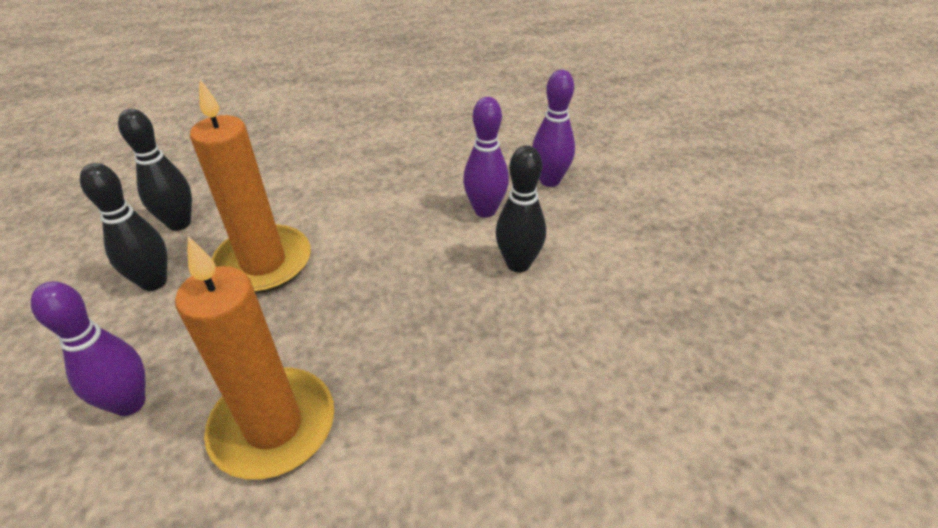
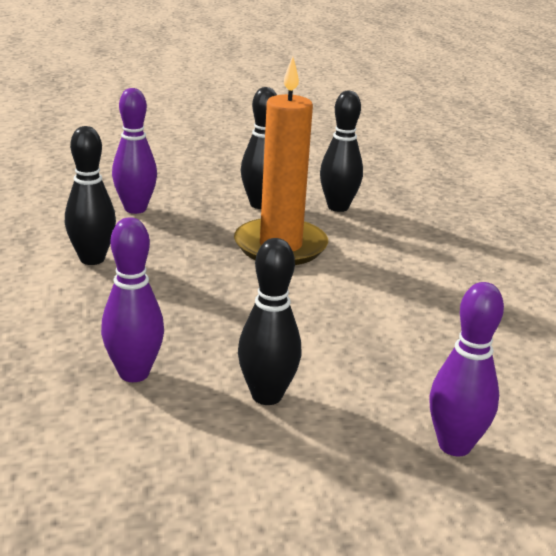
camera: 90 degrees right, 15 degrees down
(273, 426) = (92, 259): orange candle -> black bowling pin
(485, 210) = (373, 379): purple bowling pin -> purple bowling pin (134, 373)

